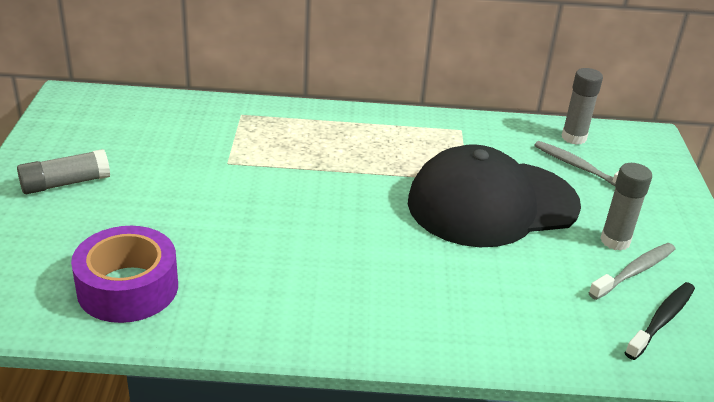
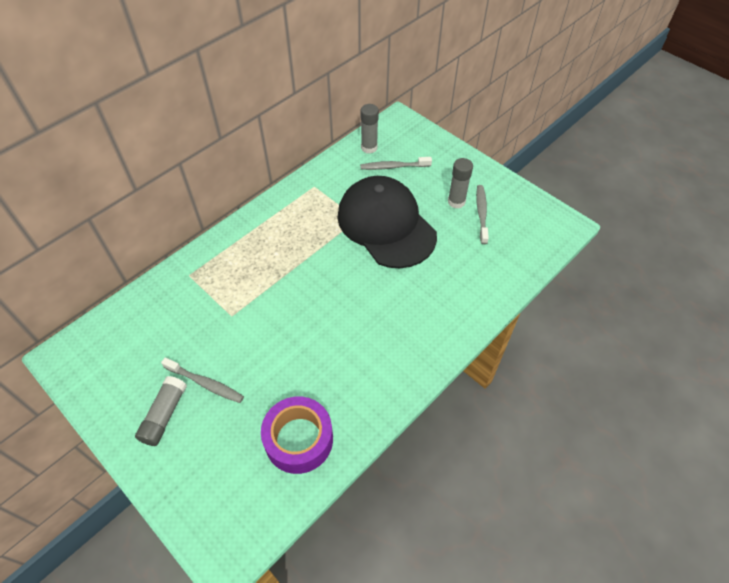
camera: 45 degrees left, 20 degrees up
(128, 189) = (205, 383): none -> grey toothbrush
(492, 204) = (386, 225): black cap -> black cap turned 120 degrees clockwise
(661, 320) = (517, 232): black toothbrush -> none

